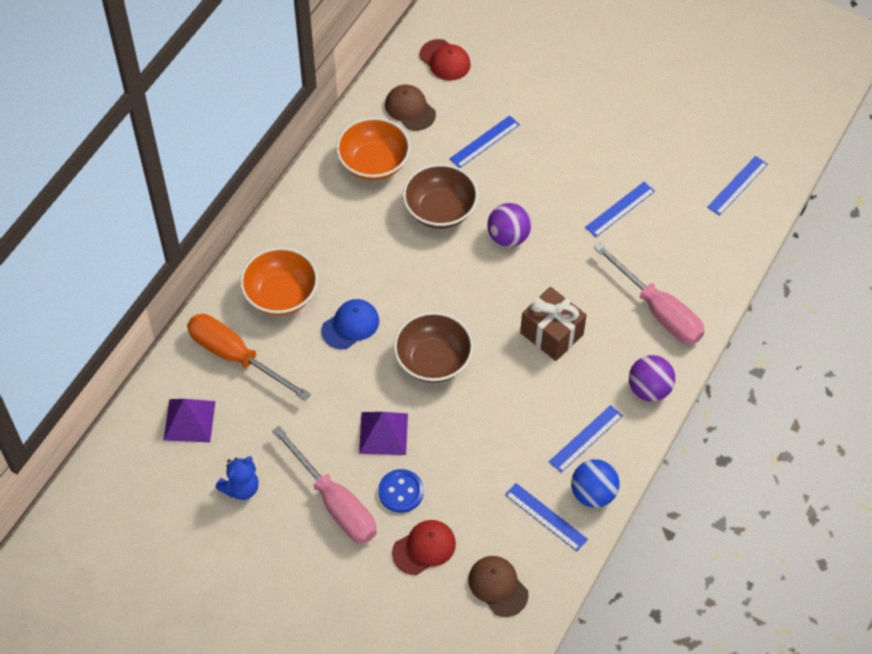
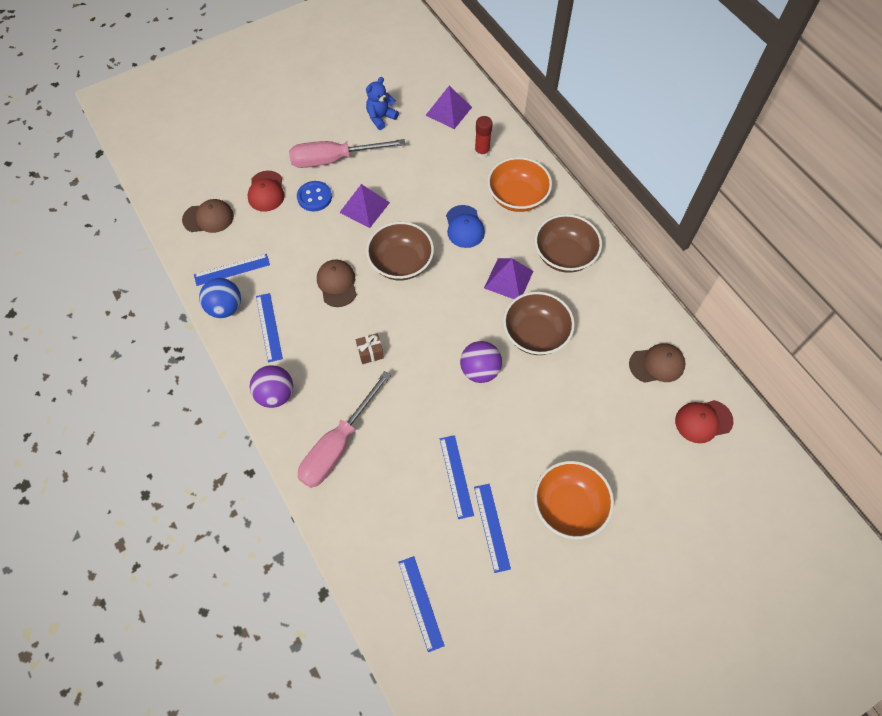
camera: 120 degrees right, 5 degrees up
(235, 356) = (482, 152): orange screwdriver -> red glue stick
(241, 488) = (381, 118): blue teddy bear -> blue teddy bear turned 60 degrees clockwise
(332, 223) = (564, 255): none -> brown bowl
(374, 163) = (610, 310): orange bowl -> orange bowl (569, 506)
(392, 258) = (508, 279): none -> purple pyramid
(484, 142) = (590, 405): blue ruler -> blue ruler (491, 527)
(496, 405) = (337, 284): none -> brown cap
(551, 334) = (370, 353): brown gift -> brown gift, size x0.52
(658, 311) = (338, 445): pink screwdriver -> pink screwdriver turned 45 degrees counterclockwise

